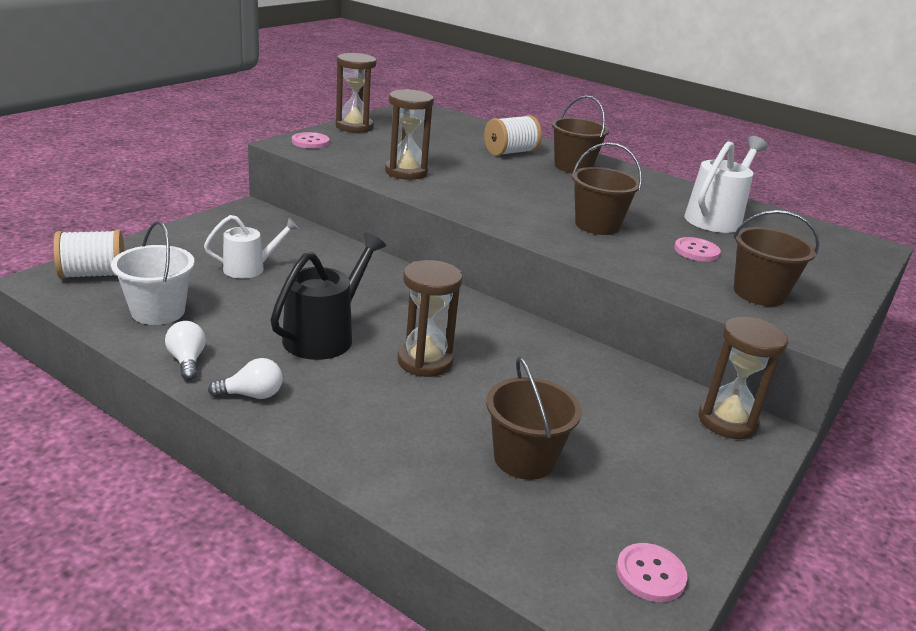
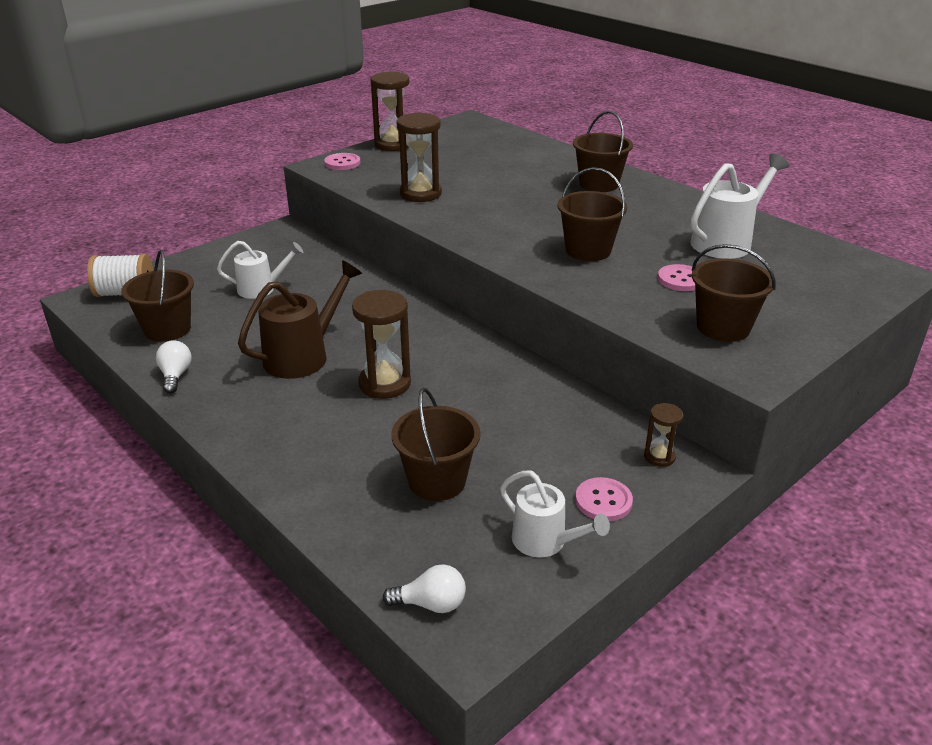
camera: 15 degrees right, 5 degrees up
(158, 311) = (167, 329): white bucket -> brown bucket
(252, 395) = (218, 409): white light bulb -> white light bulb (431, 604)
(324, 336) = (302, 356): black watering can -> brown watering can
(510, 152) = (539, 169): white spool -> none
(650, 574) = (505, 596): pink button -> pink button (603, 501)
(661, 513) = (545, 541): none -> white watering can
(727, 421) = (659, 457): brown hourglass -> brown hourglass, size x0.54

